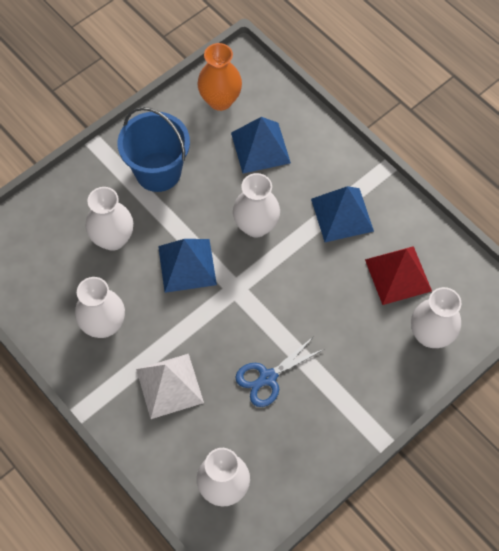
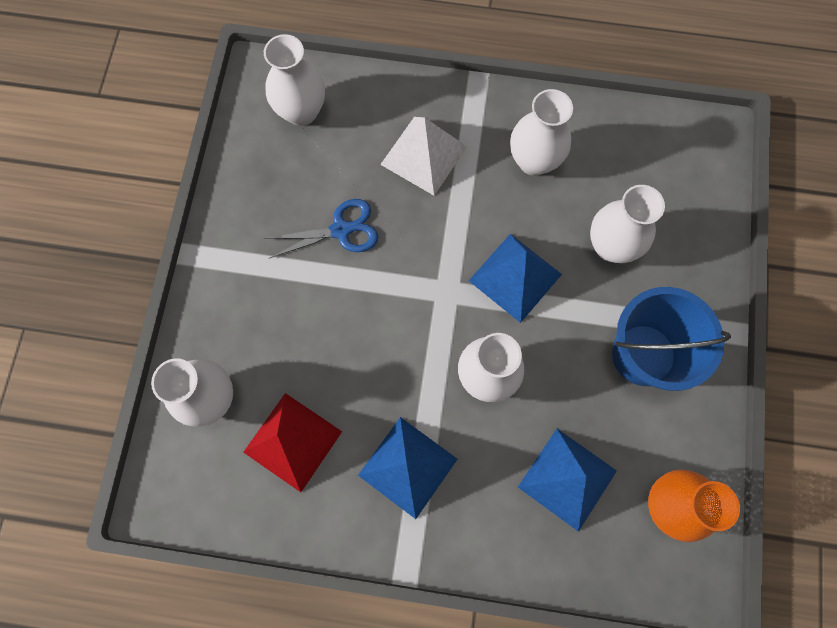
camera: 140 degrees right, 10 degrees up
(268, 377) = (341, 230): blue scissors -> blue scissors turned 60 degrees clockwise

